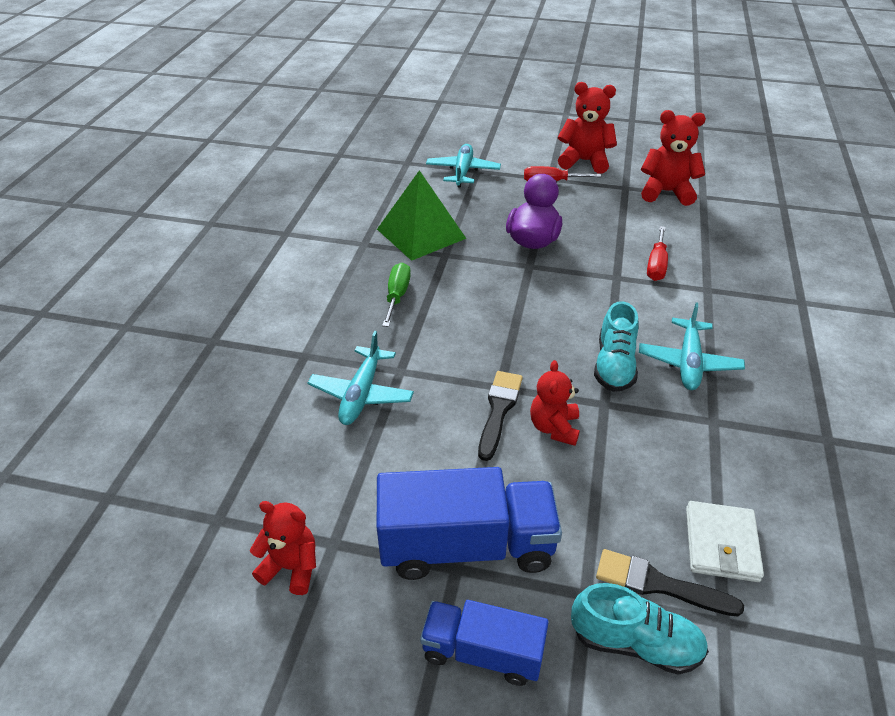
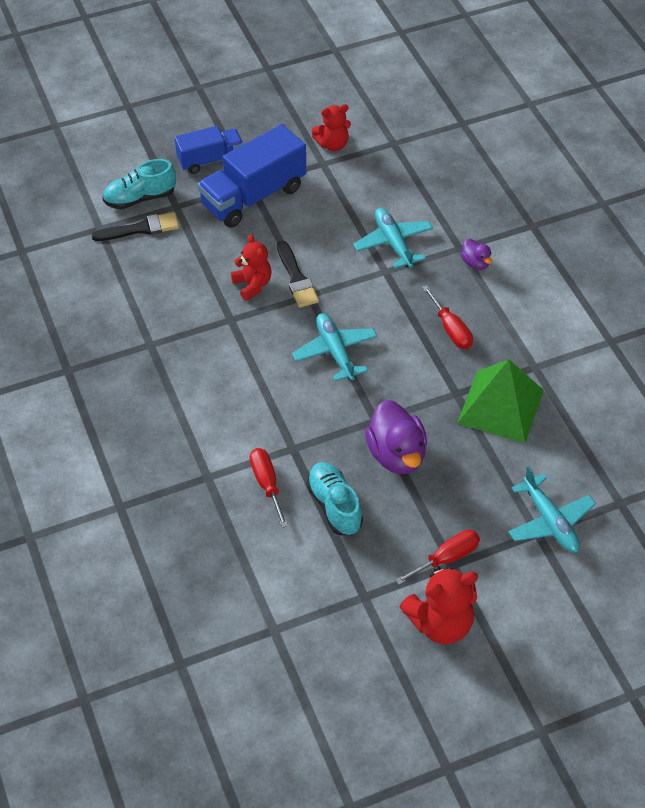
camera: 145 degrees right, 10 degrees up
(308, 335) = (475, 263): none -> purple duck
(397, 296) = (451, 329): green screwdriver -> red screwdriver
(614, 365) = (242, 354): turquoise shoe -> turquoise shoe (334, 506)
(666, 192) = (316, 613): red teddy bear -> none
(688, 362) = (189, 386): turquoise plane -> turquoise plane (335, 351)
(721, 544) = (115, 266): white wallet -> none

